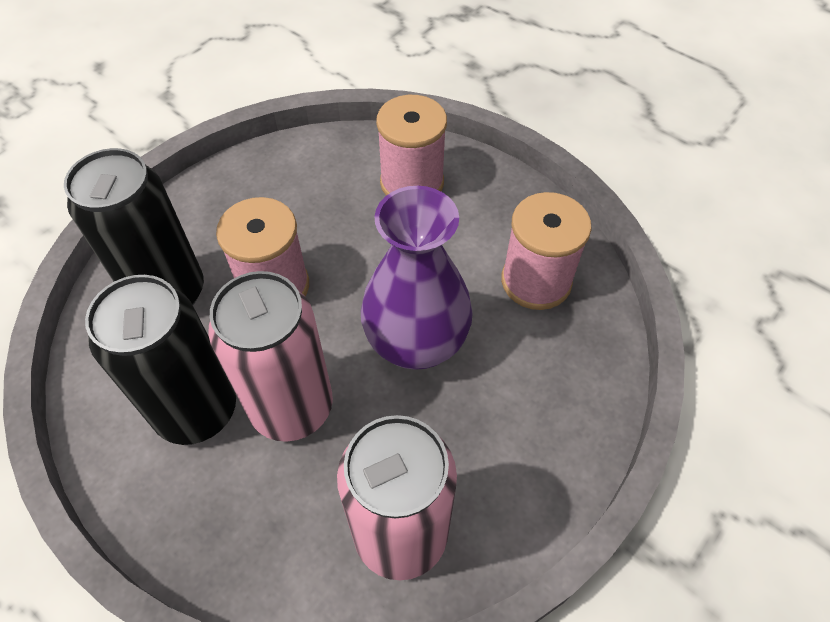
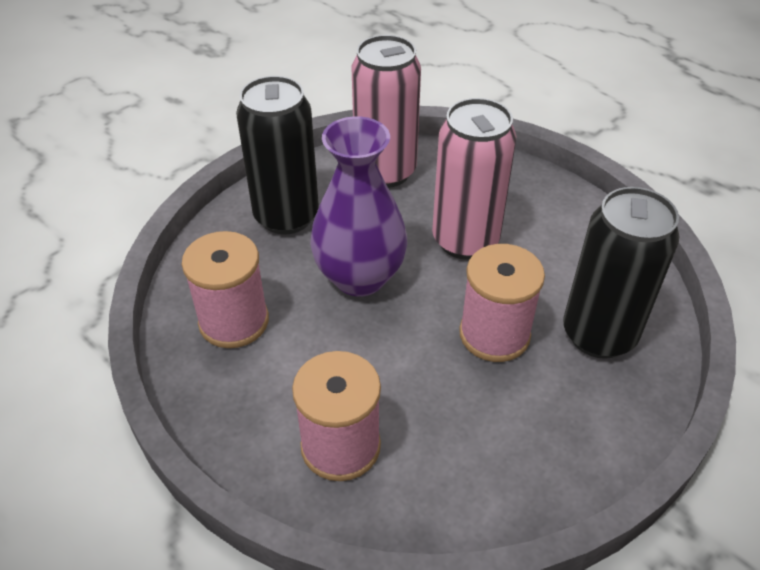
camera: 175 degrees left, 10 degrees down
(197, 410) = (541, 243): black can -> black can (286, 216)

